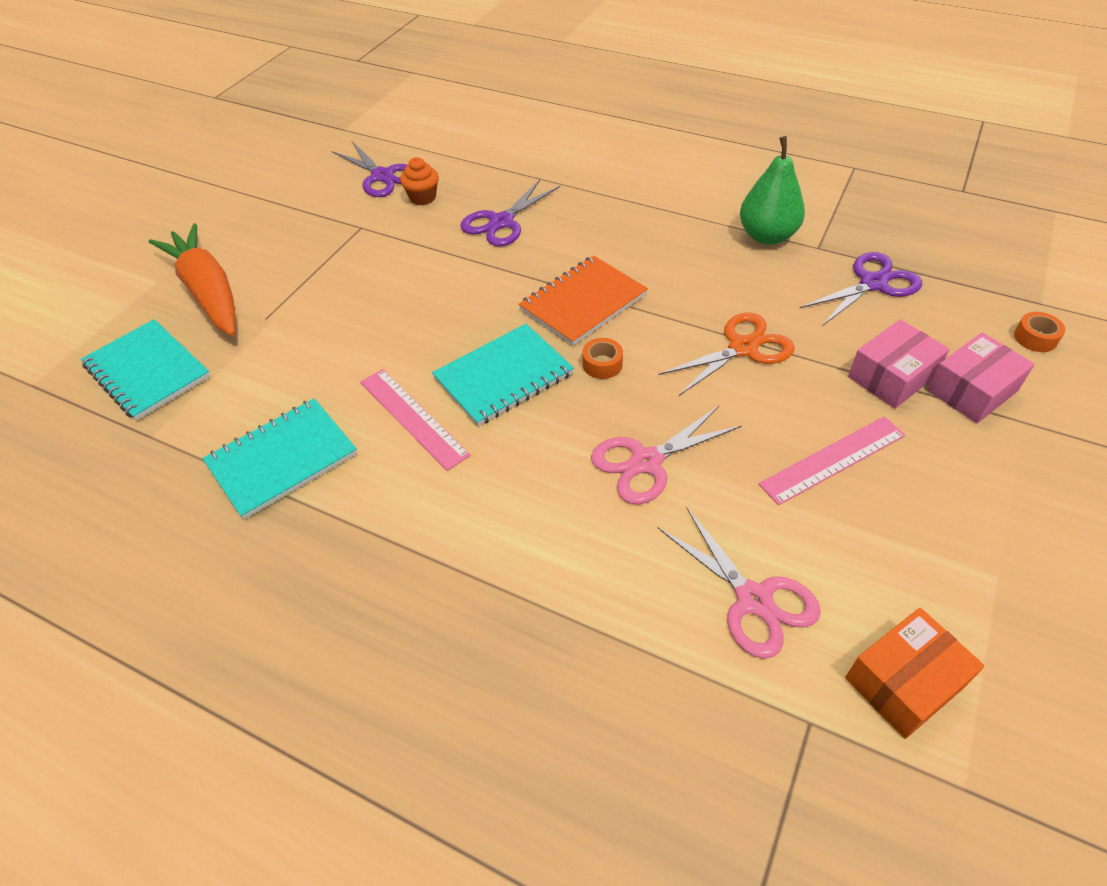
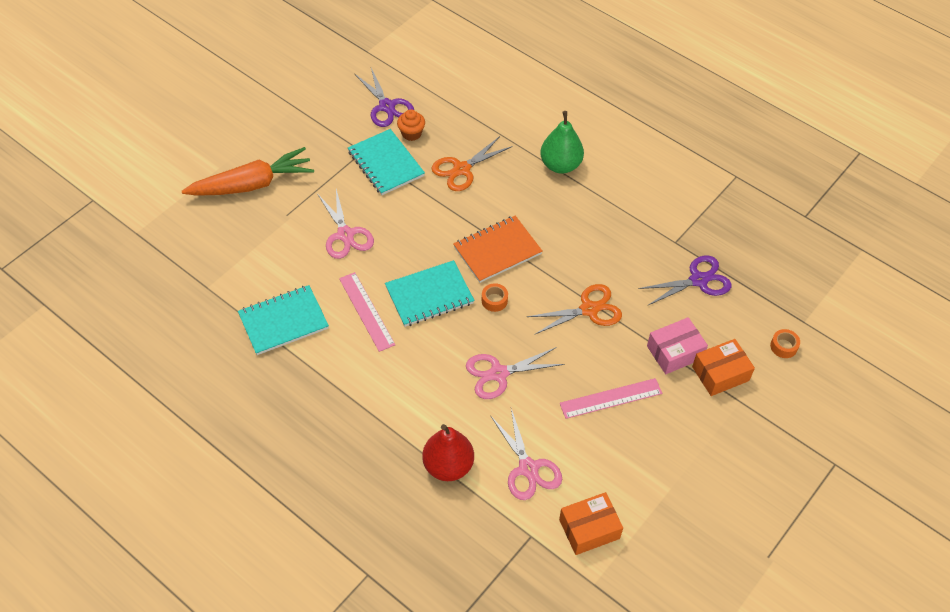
camera: 10 degrees right, 5 degrees up
(147, 371) = (208, 239): turquoise notebook -> turquoise notebook (386, 164)
(208, 292) = (252, 184): orange carrot -> orange carrot turned 90 degrees clockwise
(358, 325) = (345, 235): none -> pink scissors
(502, 222) = (462, 169): purple scissors -> orange scissors
(617, 628) = (448, 466): none -> red pear
(767, 236) = (643, 224): green pear -> green pear (560, 165)
(971, 390) = (720, 373): pink box -> orange box

